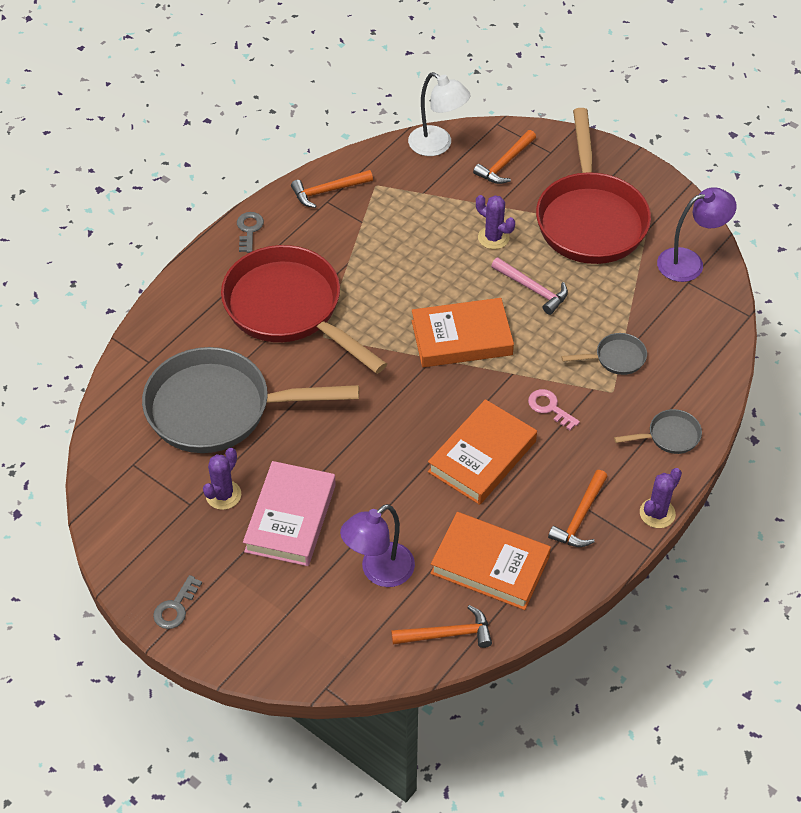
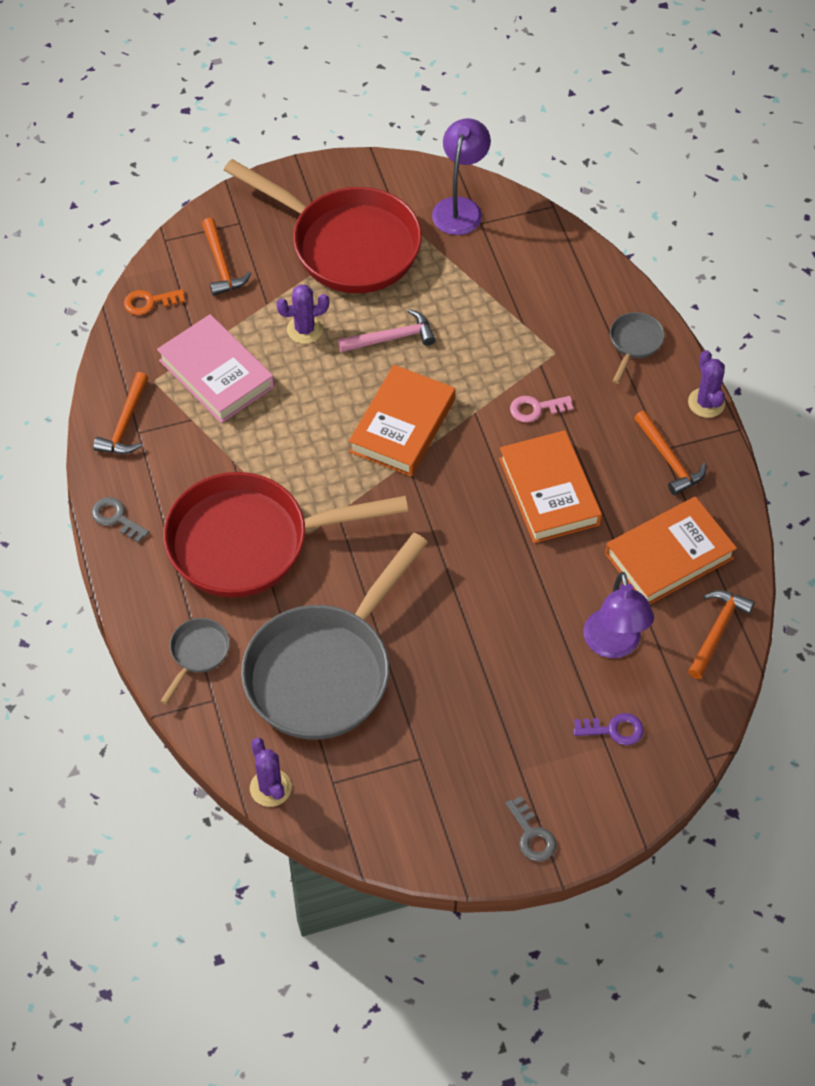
camera: 55 degrees left, 5 degrees up
(223, 495) = (432, 723): purple cactus -> purple cactus (270, 788)
(290, 518) = (501, 682): pink book -> pink book (216, 374)
(304, 612) = (614, 730): none -> purple key
(437, 145) = (149, 302): white lamp -> orange key
(616, 358) = (521, 327): grey pan -> grey pan (197, 654)

